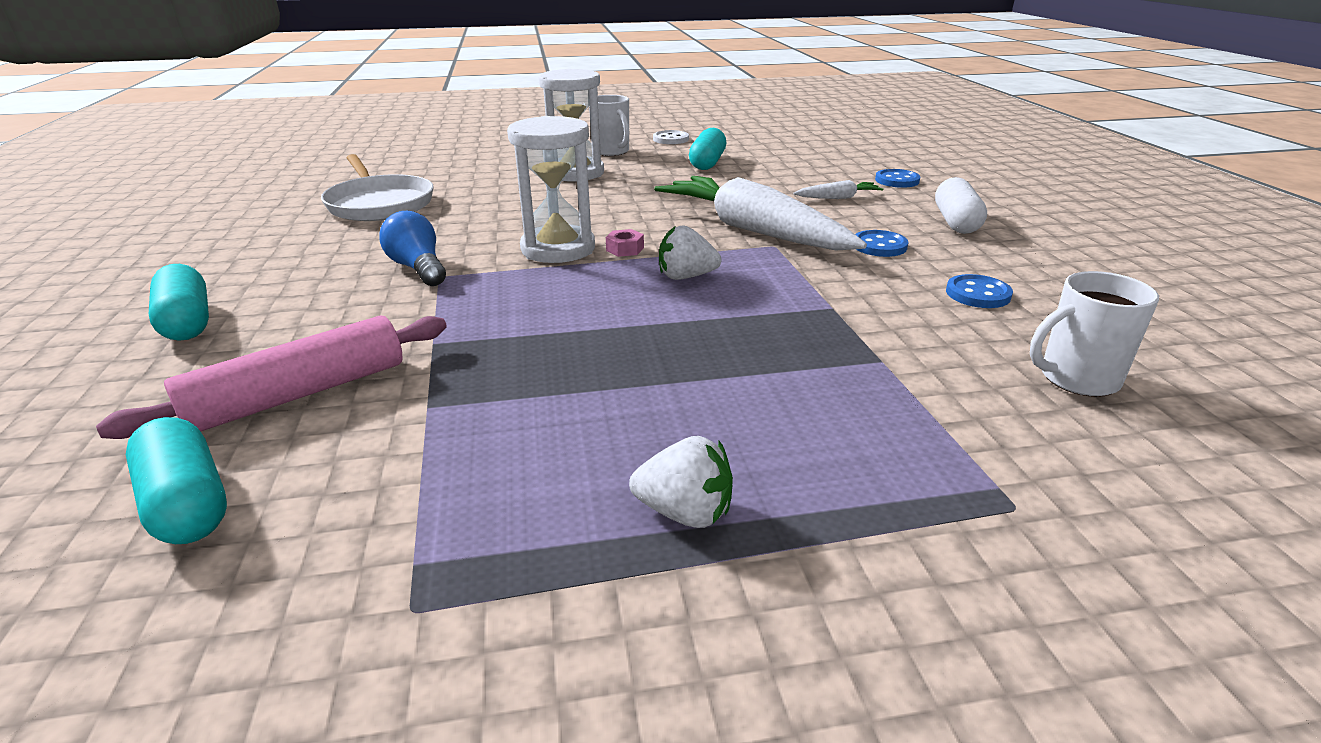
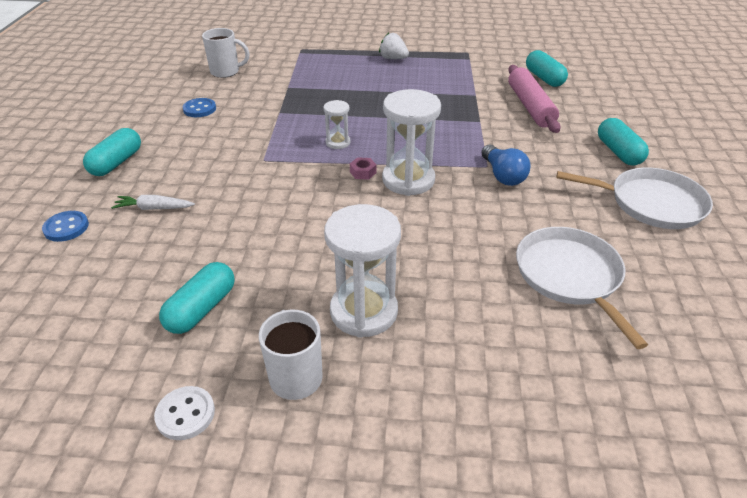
camera: 165 degrees left, 10 degrees up
(216, 264) = (651, 203): none -> white pan
(298, 394) = (530, 106): pink rolling pin -> pink rolling pin turned 75 degrees counterclockwise
(686, 277) = (338, 142): white strawberry -> white hourglass
(754, 231) = (262, 177): white carrot -> none
(879, 246) = (199, 149): blue button -> none
(956, 222) = (116, 163): white capsule -> turquoise capsule

